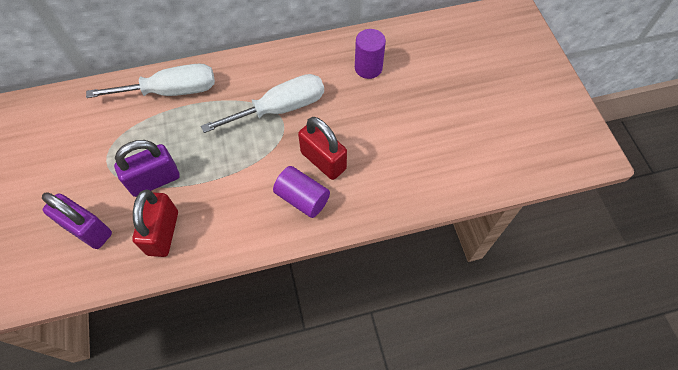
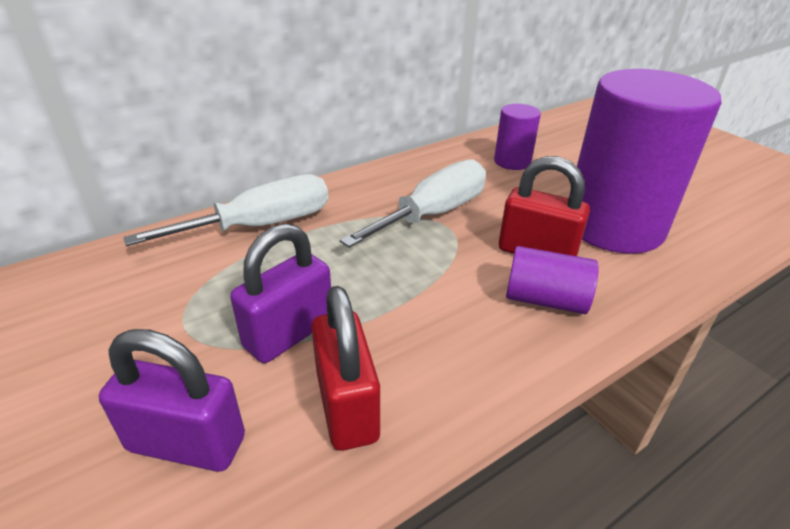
camera: 20 degrees left, 25 degrees down
(390, 152) = (613, 226): none -> purple cylinder

